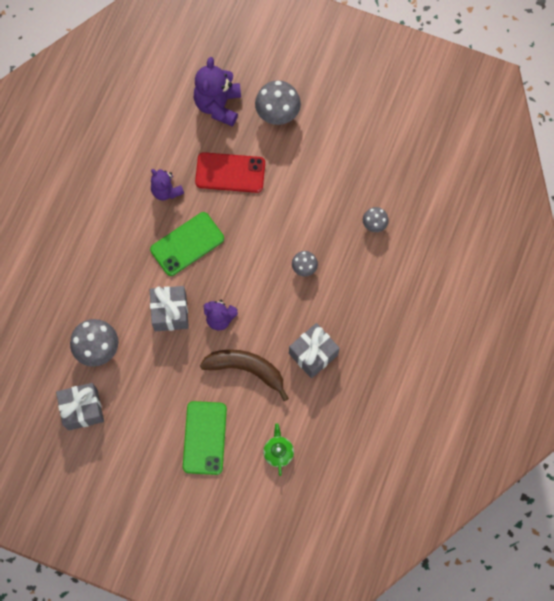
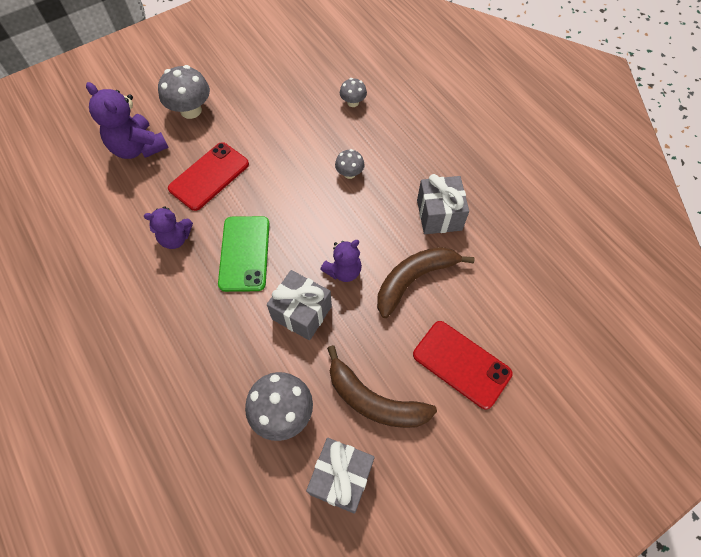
camera: 55 degrees left, 10 degrees down
(142, 398) = (374, 401): none -> brown banana
(205, 438) = (461, 364): green phone -> red phone
(278, 452) = (520, 303): green teapot -> none

